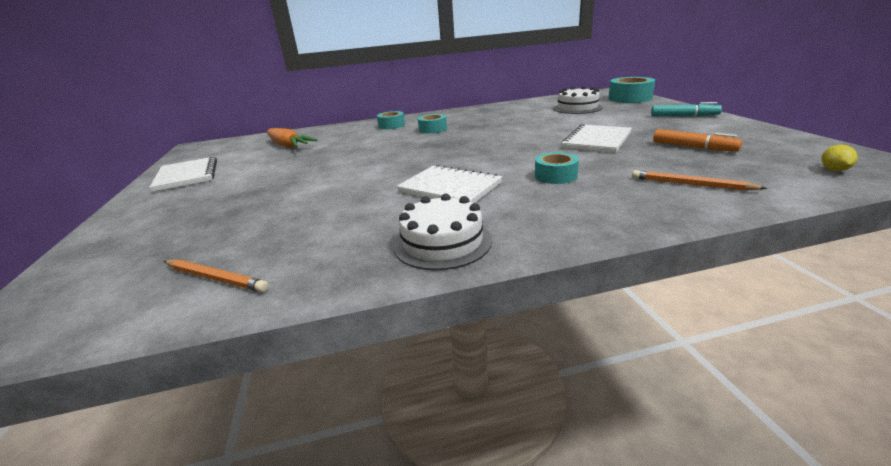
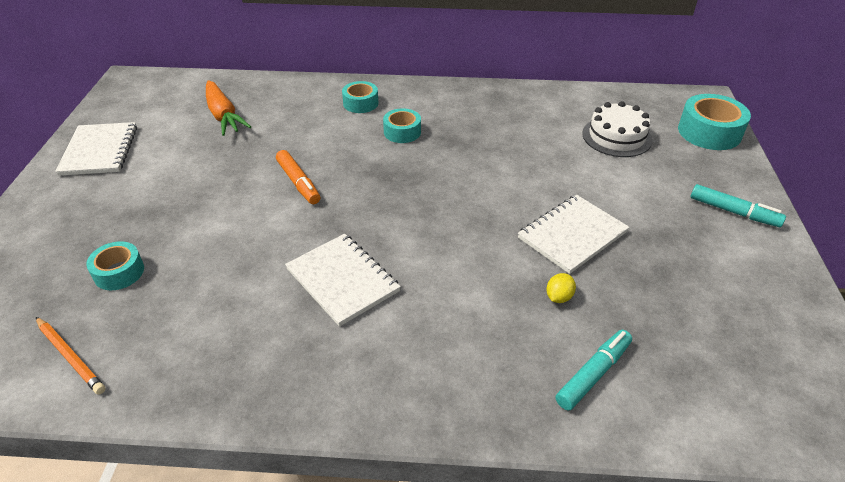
camera: 15 degrees right, 15 degrees up
(442, 242) = (279, 379): white cake -> none
(555, 176) = (466, 299): turquoise tape -> turquoise tape (119, 272)
(690, 184) = (593, 374): orange pencil -> turquoise marker
(693, 147) = (671, 296): orange marker -> orange marker (298, 183)
(834, 170) = (782, 410): yellow lemon -> yellow lemon (559, 297)

